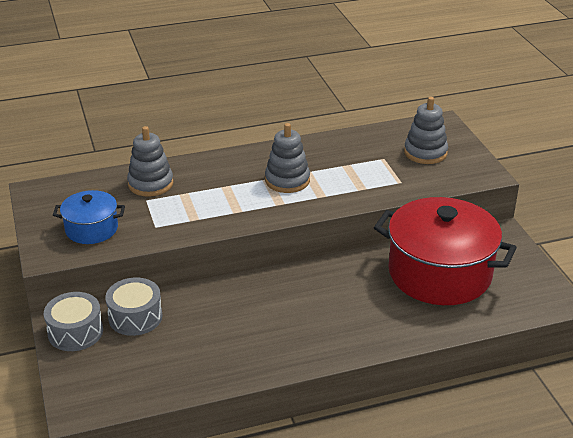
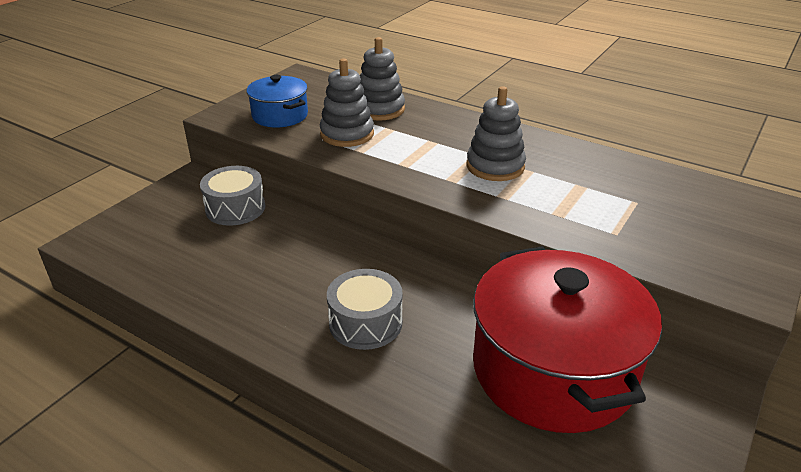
camera: 50 degrees right, 0 degrees up
(75, 332) = (185, 191): grey drum -> grey drum (365, 323)
(425, 152) = (702, 224): grey stacking toy -> grey stacking toy (347, 134)

